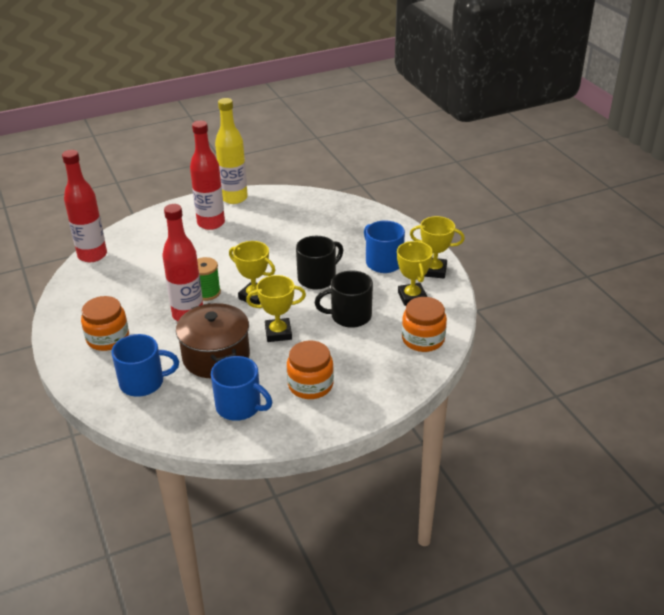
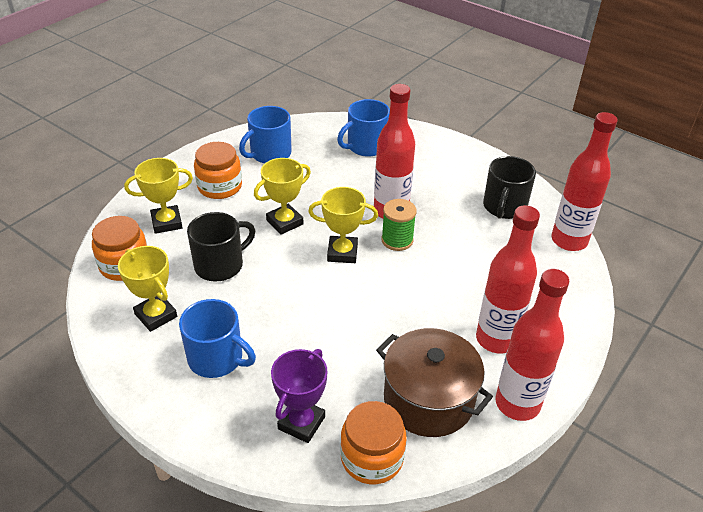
camera: 150 degrees right, 5 degrees up
(108, 338) = (438, 168): orange jar -> orange jar (372, 457)
(216, 356) = (325, 183): brown pot -> brown pot (428, 399)
(234, 198) = (517, 403): yellow bottle -> red bottle
(239, 406) = (269, 154): blue mug -> blue mug turned 45 degrees counterclockwise
(317, 278) = (288, 301): black mug -> black mug (504, 207)
(353, 222) = (301, 423): none -> purple trophy
(434, 271) = (139, 370): yellow trophy -> yellow trophy (167, 222)

